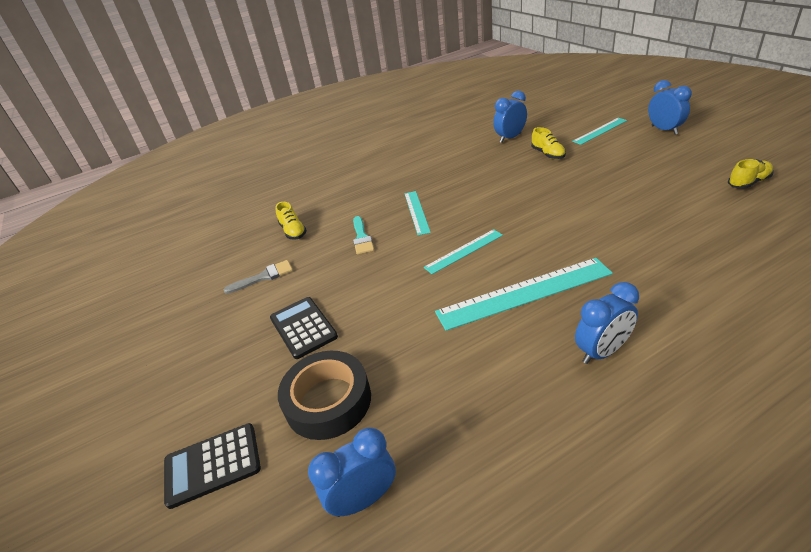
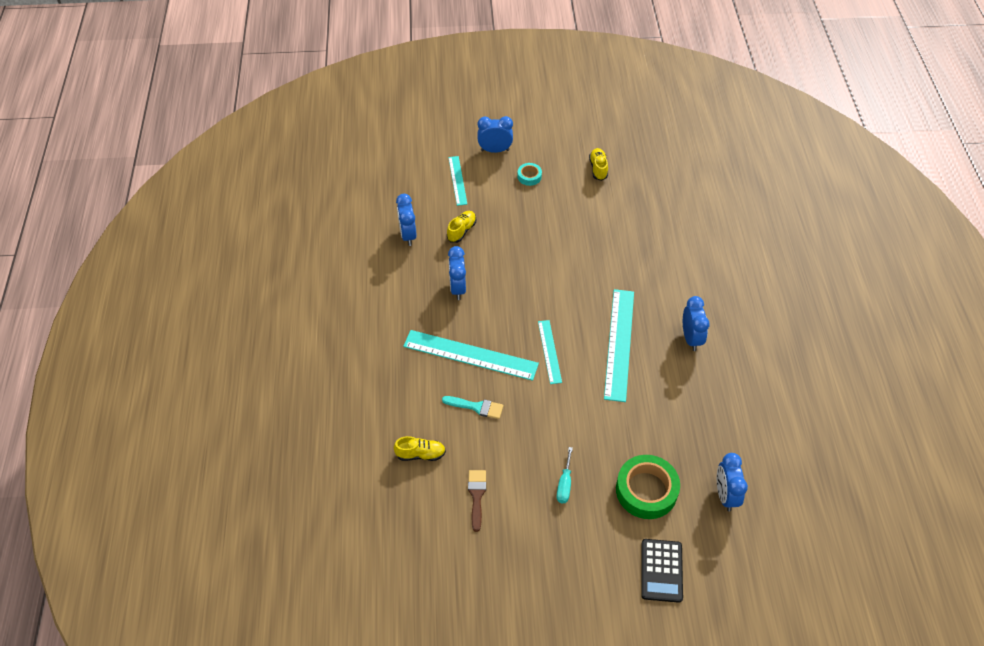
camera: 70 degrees left, 15 degrees up
(263, 277) = (476, 496): grey brush -> brown brush
(303, 327) = (564, 484): black calculator -> turquoise screwdriver
(328, 401) = (646, 490): black tape -> green tape
(416, 212) = (470, 355): turquoise ruler -> turquoise ruler, size x1.78
(483, 177) = (457, 288): none -> blue clock
(548, 154) = (461, 231): yellow shoe -> yellow shoe turned 60 degrees counterclockwise
(664, 155) = (529, 176): none -> turquoise tape

